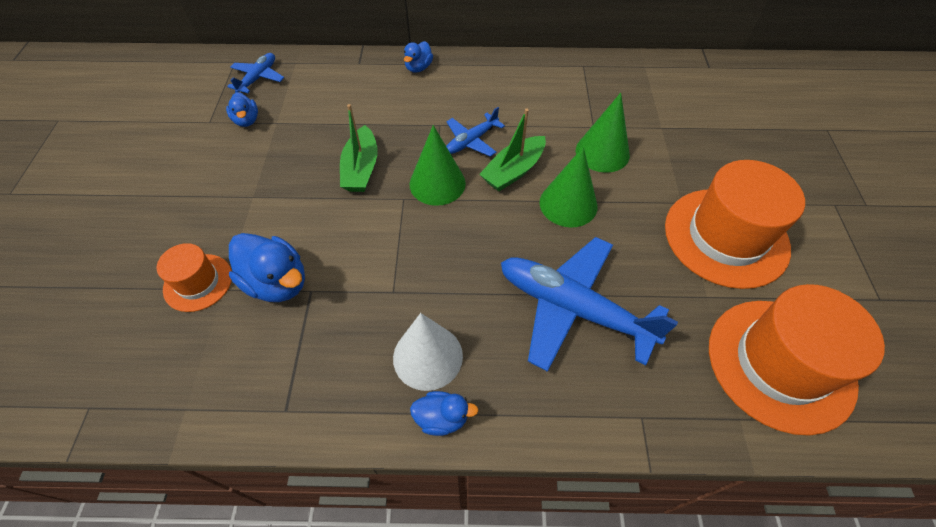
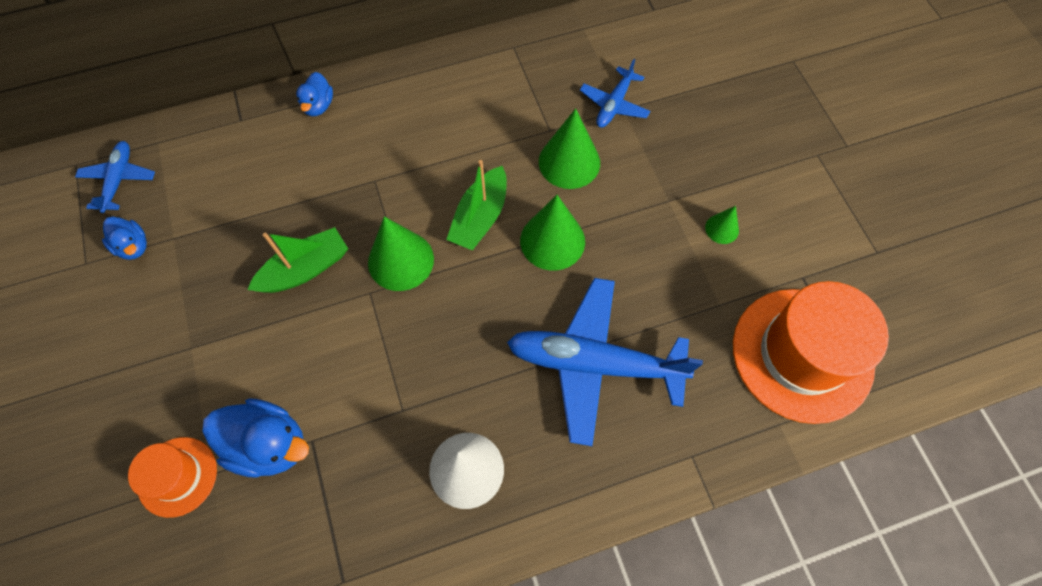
camera: 20 degrees left, 10 degrees up
(361, 169) = (305, 269): green boat -> green boat turned 105 degrees counterclockwise
(442, 418) = (504, 529): blue duck -> none
(471, 141) = (419, 192): blue plane -> blue plane (614, 104)
(726, 237) = (722, 229): orange hat -> green cone

